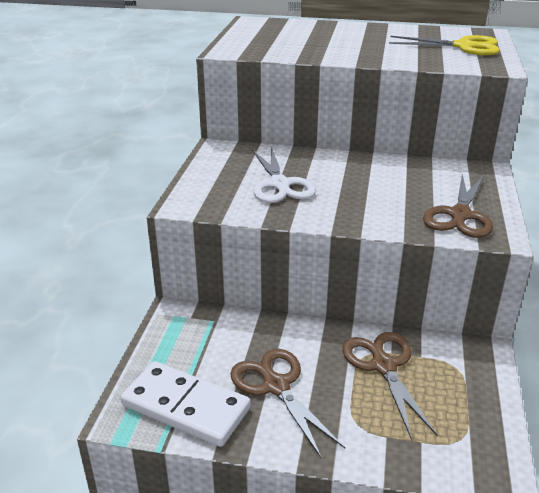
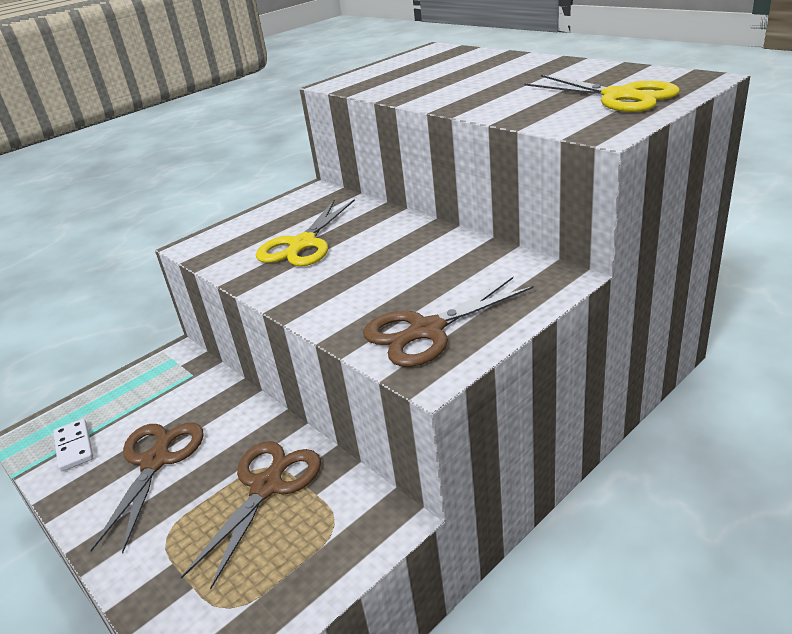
camera: 40 degrees right, 0 degrees up
(186, 406) = (74, 447): white domino -> white domino, size x0.52
(280, 184) = (303, 244): white scissors -> yellow scissors

